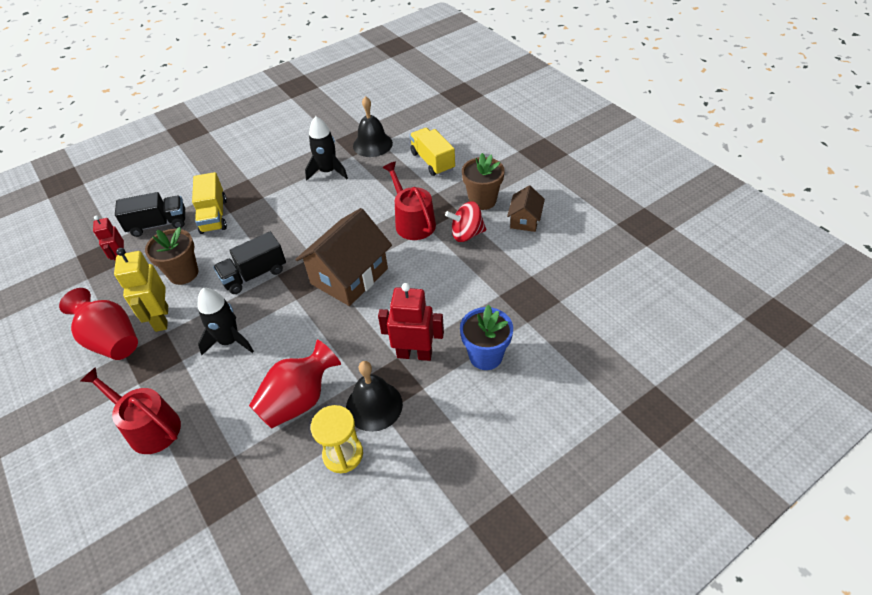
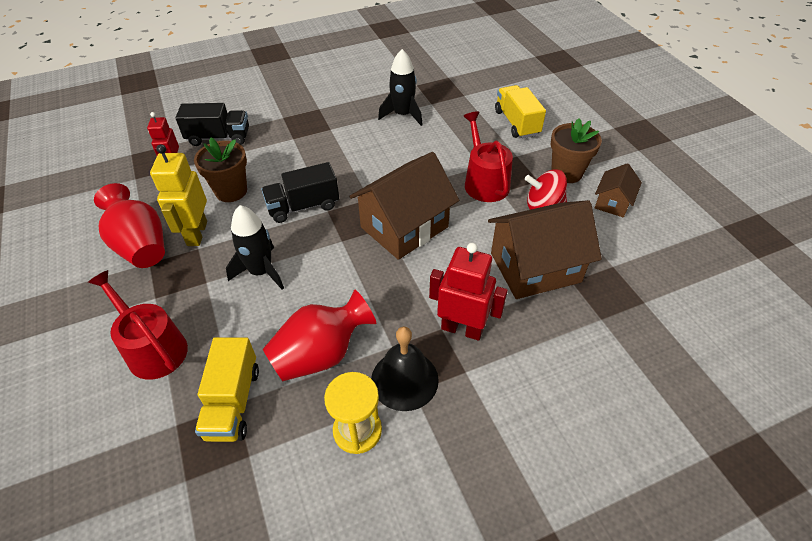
camera: 10 degrees right, 0 degrees up
(214, 216) = (276, 139): yellow truck -> yellow truck (233, 402)
(372, 144) = (455, 95): black bell -> none
(467, 290) = (535, 267): none -> brown house
(485, 356) = (546, 349): blue flower pot -> none

